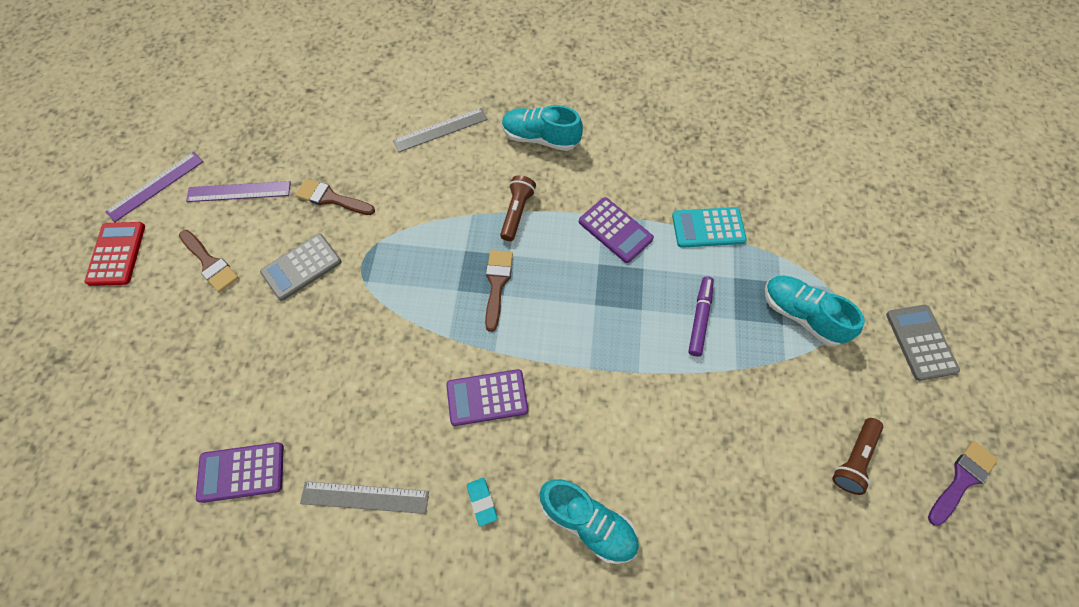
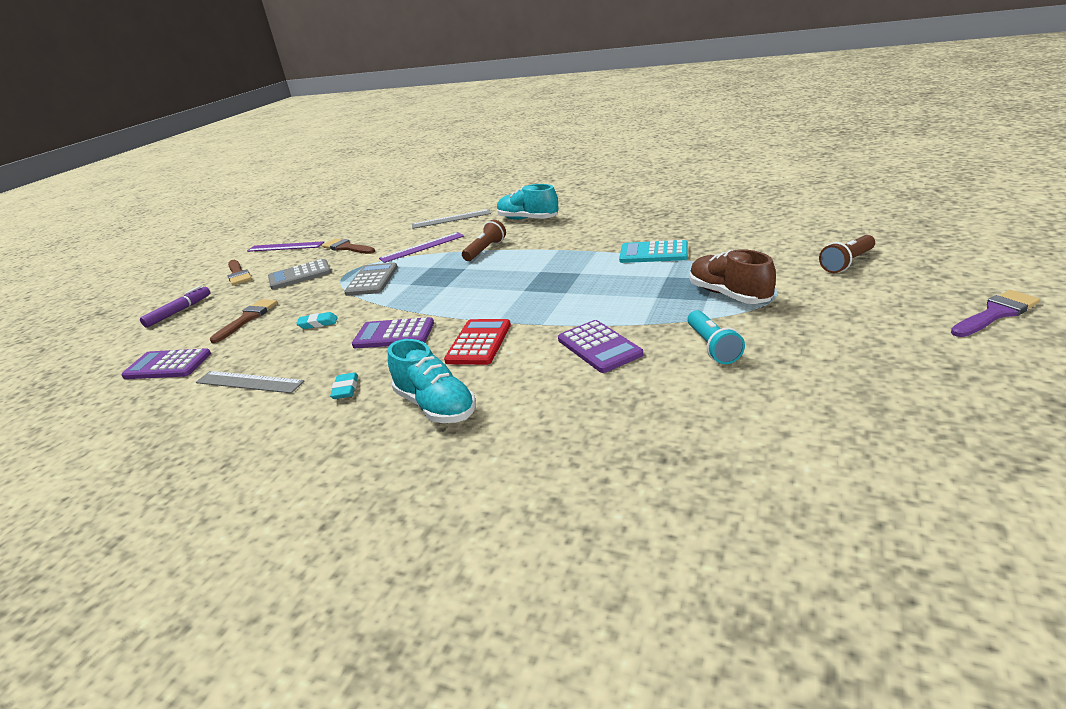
camera: 20 degrees right, 35 degrees down
(117, 254) = (182, 271): red calculator -> red calculator (479, 343)
(155, 186) = (233, 246): purple ruler -> purple ruler (422, 247)
(385, 377) = (318, 323): none -> turquoise eraser
(497, 284) = (445, 281): brown brush -> brown brush (247, 319)
(615, 230) = (565, 256): purple calculator -> purple calculator (599, 347)
(699, 318) = (620, 297): purple marker -> purple marker (179, 311)
(801, 315) = (729, 295): turquoise shoe -> brown shoe
(807, 408) = (712, 347): none -> turquoise flashlight
(853, 459) = (754, 380): brown flashlight -> brown flashlight (847, 263)
(920, 342) = (865, 310): grey calculator -> grey calculator (372, 280)
(961, 480) = (896, 400): purple brush -> purple brush (995, 313)

